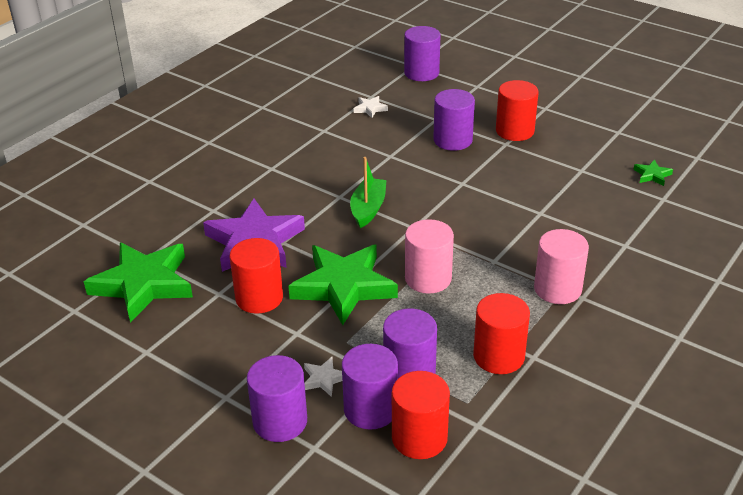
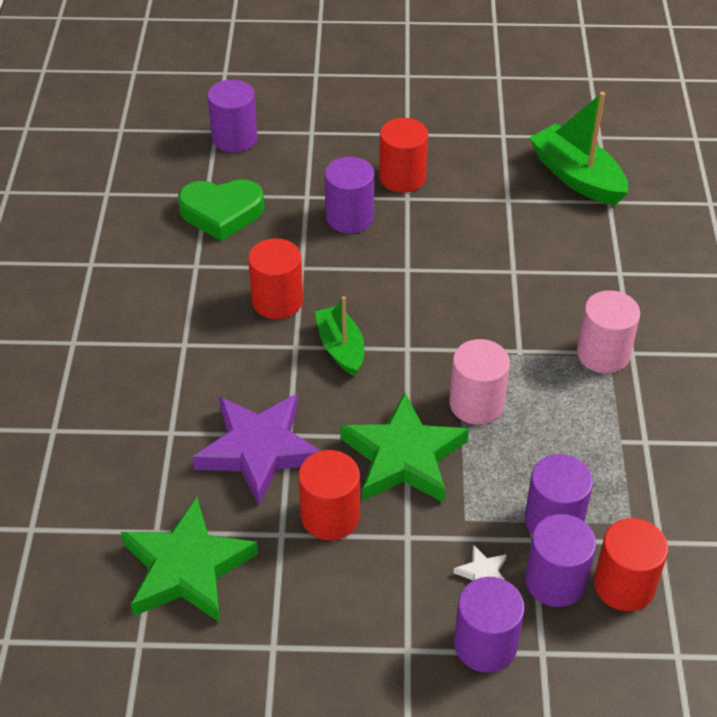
camera: 35 degrees left, 10 degrees up
(370, 109) = (221, 213): white star -> green heart
(498, 356) = (616, 458): red cylinder -> red cylinder (277, 301)
(652, 175) = (577, 177): green star -> green boat

